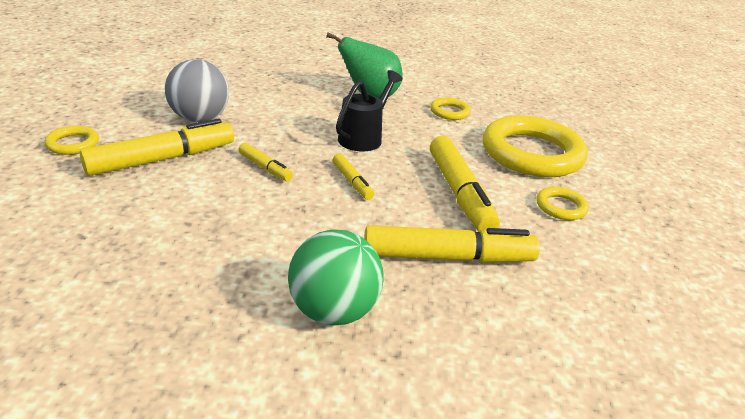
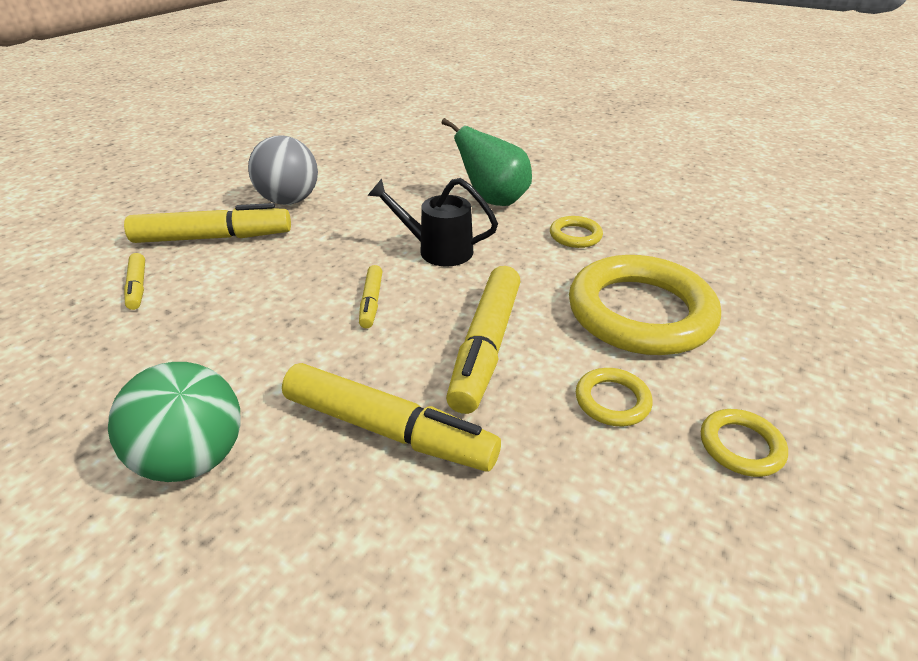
camera: 30 degrees right, 5 degrees up
(73, 144) = (158, 208): yellow ring -> yellow ring (740, 446)
(265, 167) = (297, 266): yellow marker -> yellow marker (138, 287)
(364, 137) = (437, 250): black watering can -> black watering can turned 135 degrees counterclockwise

